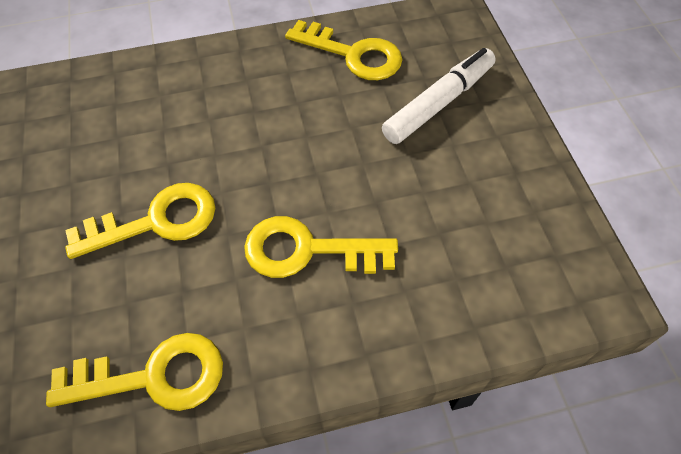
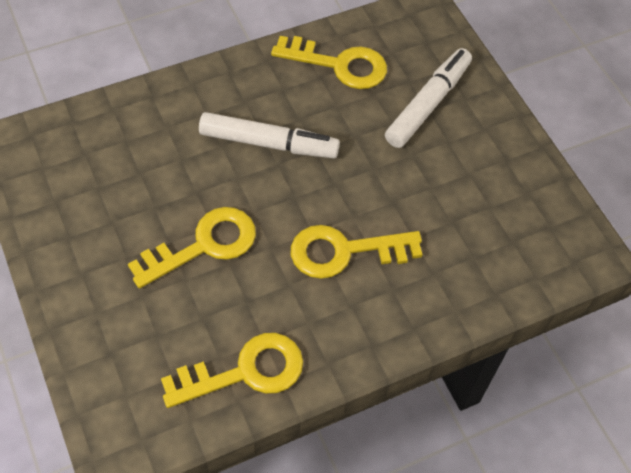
camera: 15 degrees left, 0 degrees up
(258, 123) = (269, 143): none -> white marker

